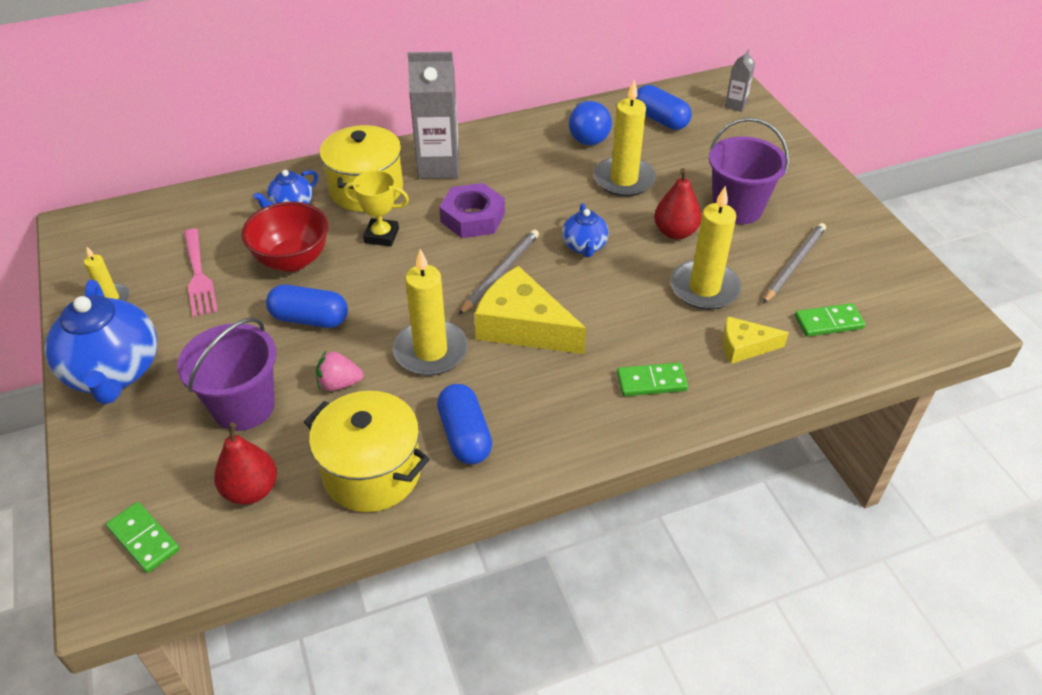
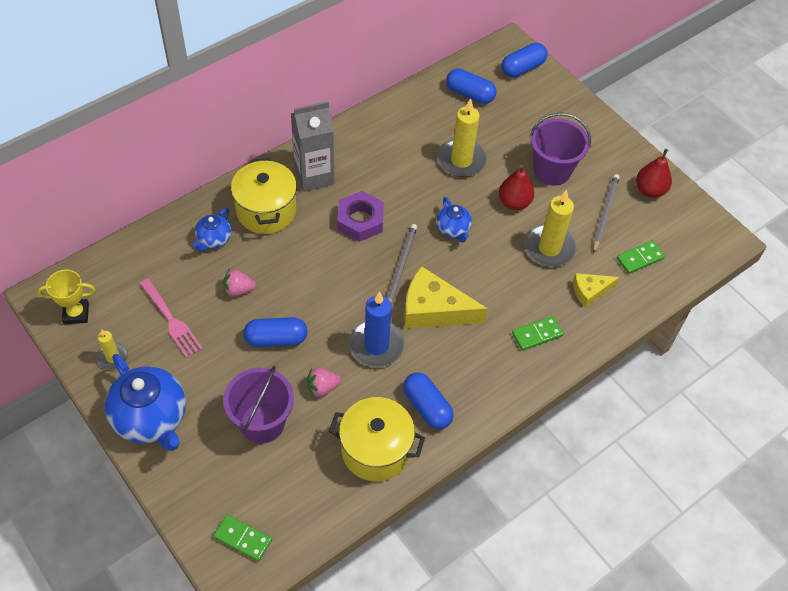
camera: 20 degrees left, 10 degrees up
(251, 490) = (299, 484): red pear -> red pear (650, 190)
(292, 260) = (238, 290): red bowl -> pink strawberry
(381, 236) = (297, 252): yellow trophy -> yellow trophy (76, 313)
(430, 351) = (376, 345): yellow candle -> blue candle
(587, 135) = (419, 121): blue light bulb -> none
(735, 105) = (522, 68): grey carton -> blue capsule

